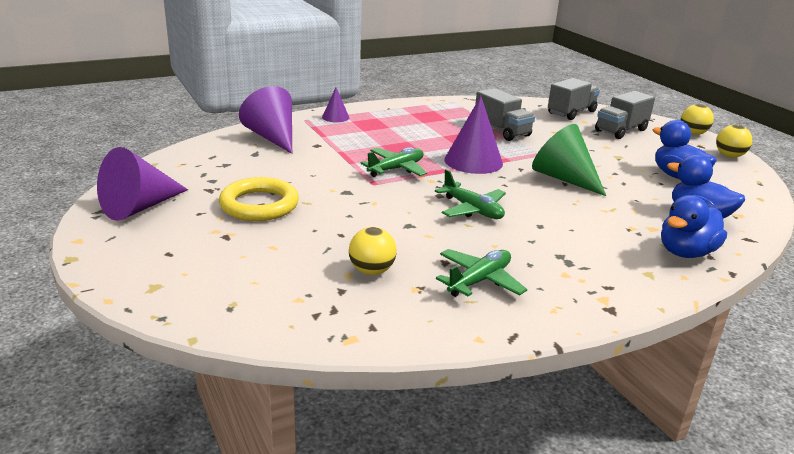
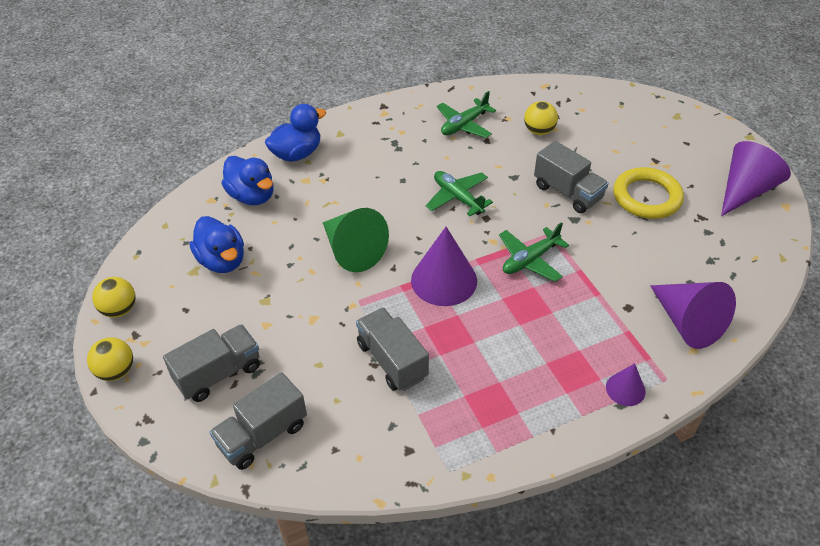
camera: 175 degrees left, 20 degrees up
(348, 210) = (567, 192): none -> grey truck

